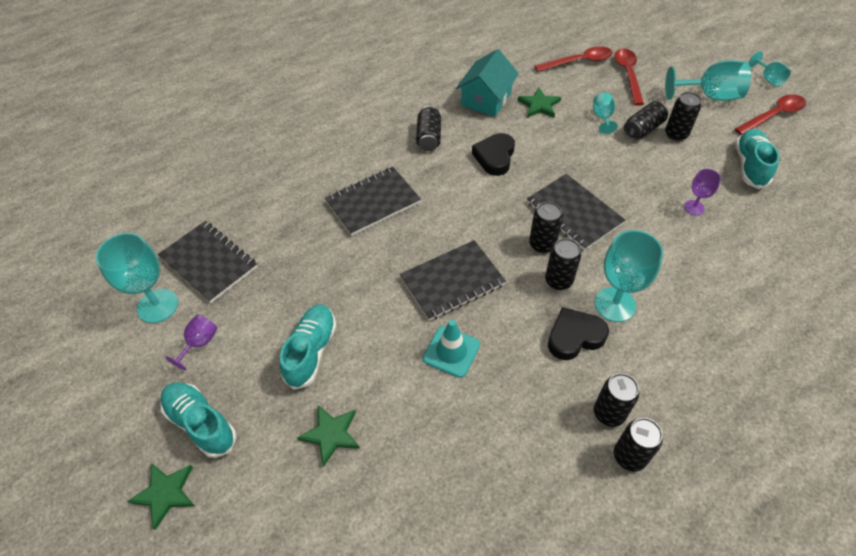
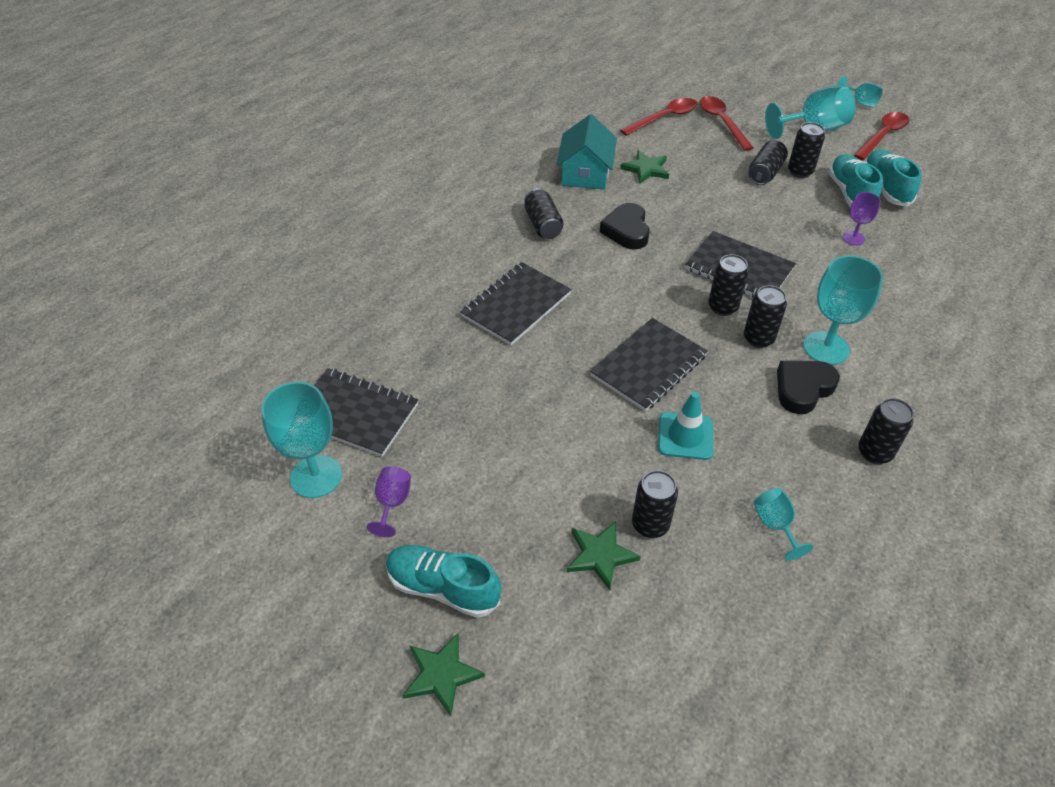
camera: 20 degrees left, 5 degrees down
(311, 351) = (531, 477): turquoise shoe -> turquoise shoe (850, 193)
(602, 117) = (718, 169): turquoise goblet -> turquoise goblet (775, 525)
(629, 456) = (915, 487): black can -> black can (650, 525)

